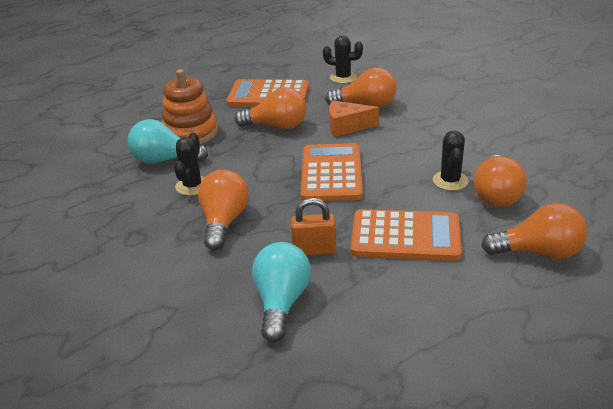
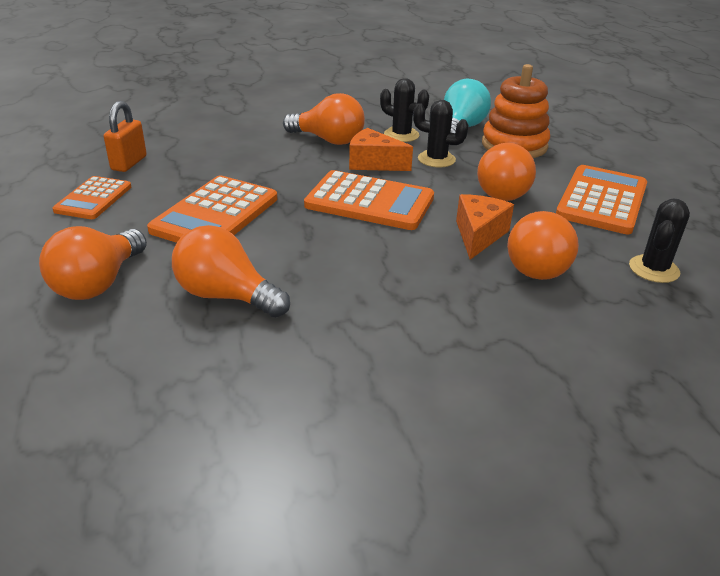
camera: 105 degrees right, 0 degrees up
(261, 186) = (373, 163): none -> orange cheese
(281, 302) = (196, 145): turquoise light bulb -> none
(314, 250) = (245, 168): orange padlock -> orange padlock (129, 163)
(437, 319) = (93, 199): none -> orange calculator
(450, 181) = (287, 272): black cactus -> black cactus (436, 159)

